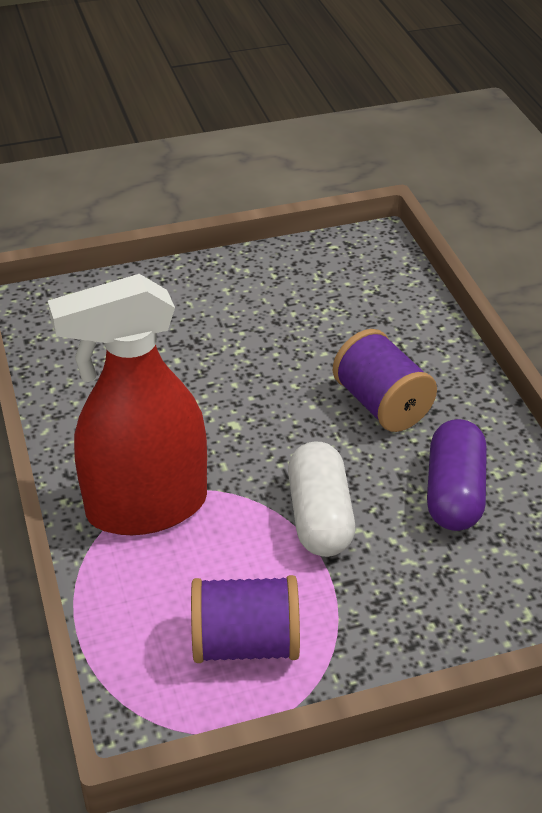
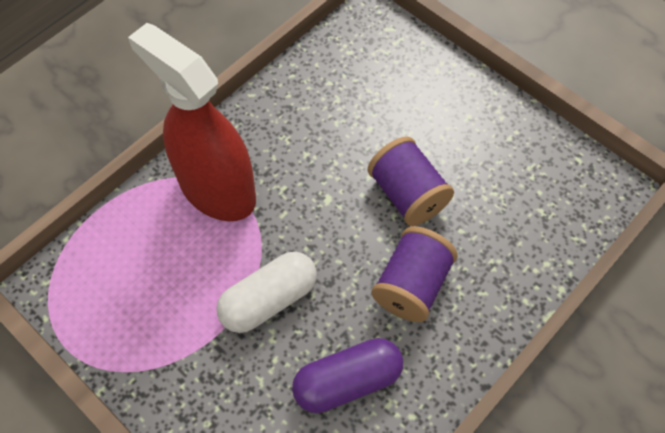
camera: 60 degrees right, 20 degrees up
(245, 643) = (132, 311): purple spool -> purple spool (407, 194)

